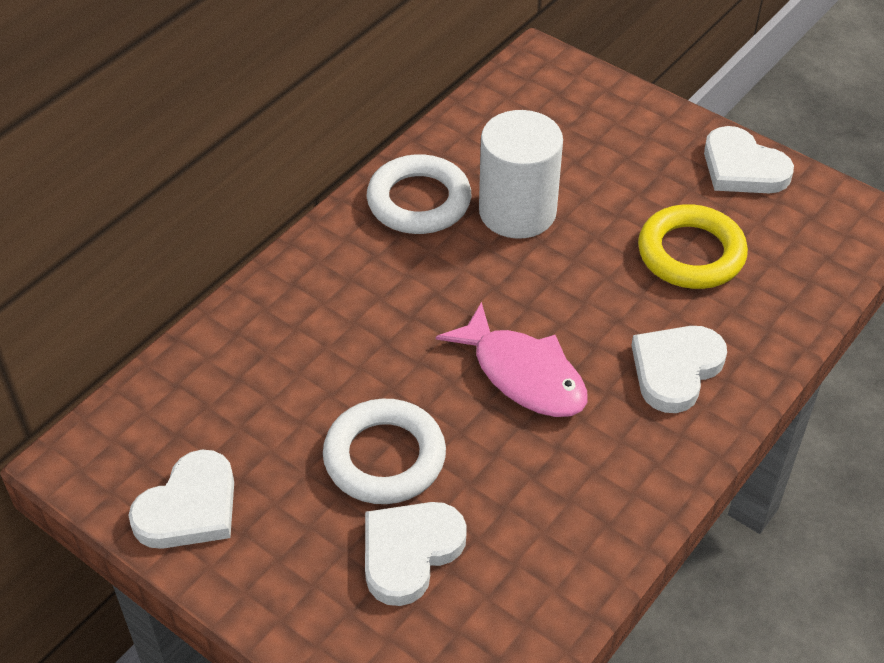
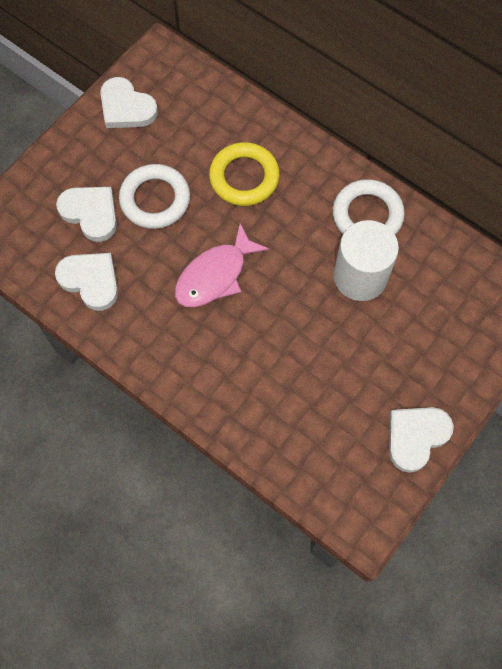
camera: 90 degrees right, 20 degrees up
(675, 369) = (218, 367): white heart -> white heart (90, 281)
(691, 253) = (323, 388): yellow ring -> yellow ring (244, 177)

